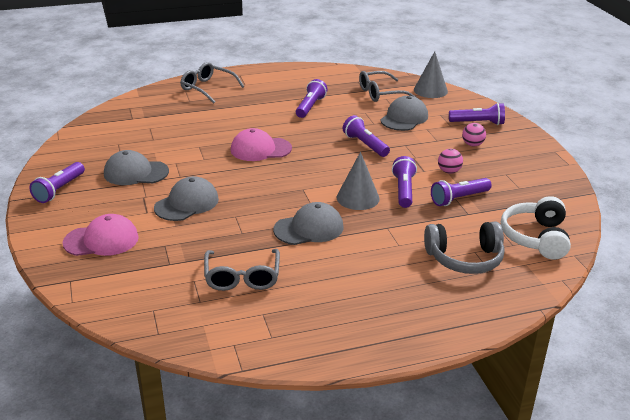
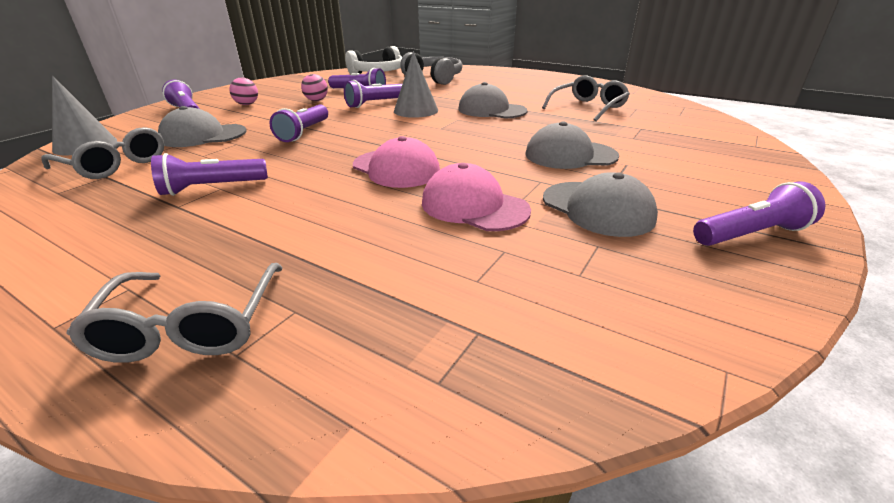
camera: 130 degrees left, 0 degrees up
(101, 240) = (704, 160): pink cap -> pink cap (474, 206)

